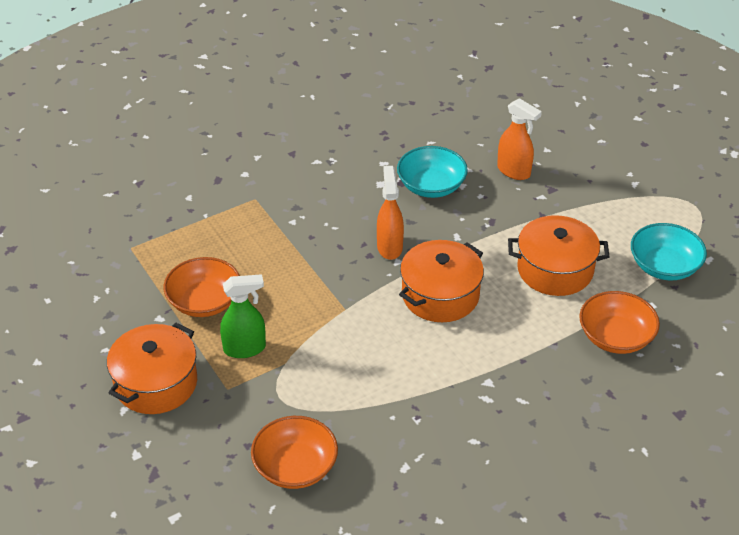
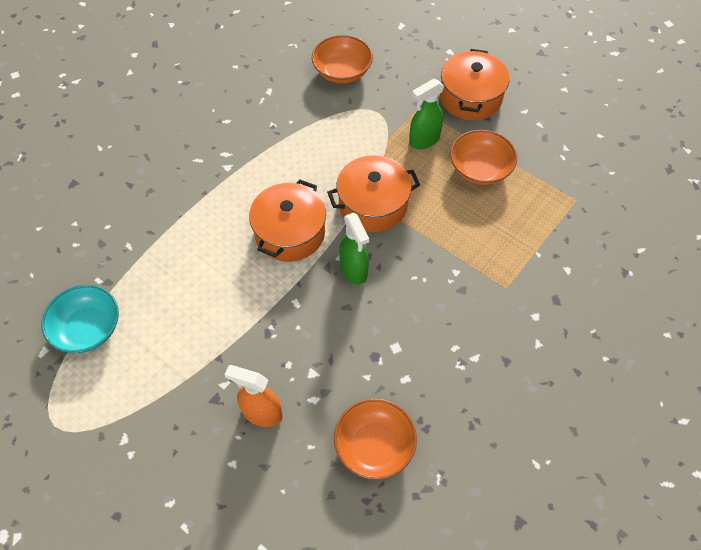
camera: 160 degrees right, 15 degrees up
(389, 247) = (354, 270): orange spray bottle -> green spray bottle
(431, 186) = (343, 361): turquoise bowl -> none
(555, 270) = (193, 292): orange pot -> orange pot (373, 205)
(615, 337) = (129, 236): orange bowl -> orange bowl (374, 446)

